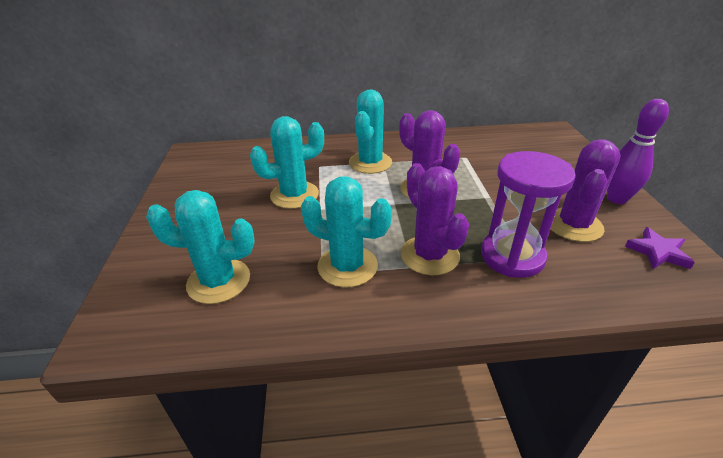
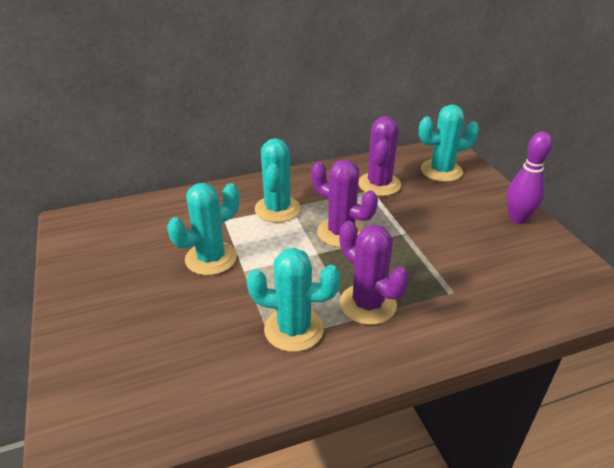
camera: 15 degrees left, 0 degrees up
(219, 281) = (169, 368): turquoise cactus -> turquoise cactus (441, 171)
(512, 256) = (441, 292): purple hourglass -> none
(573, 225) = (486, 252): purple cactus -> purple cactus (379, 184)
(657, 252) = (560, 268): purple star -> none

